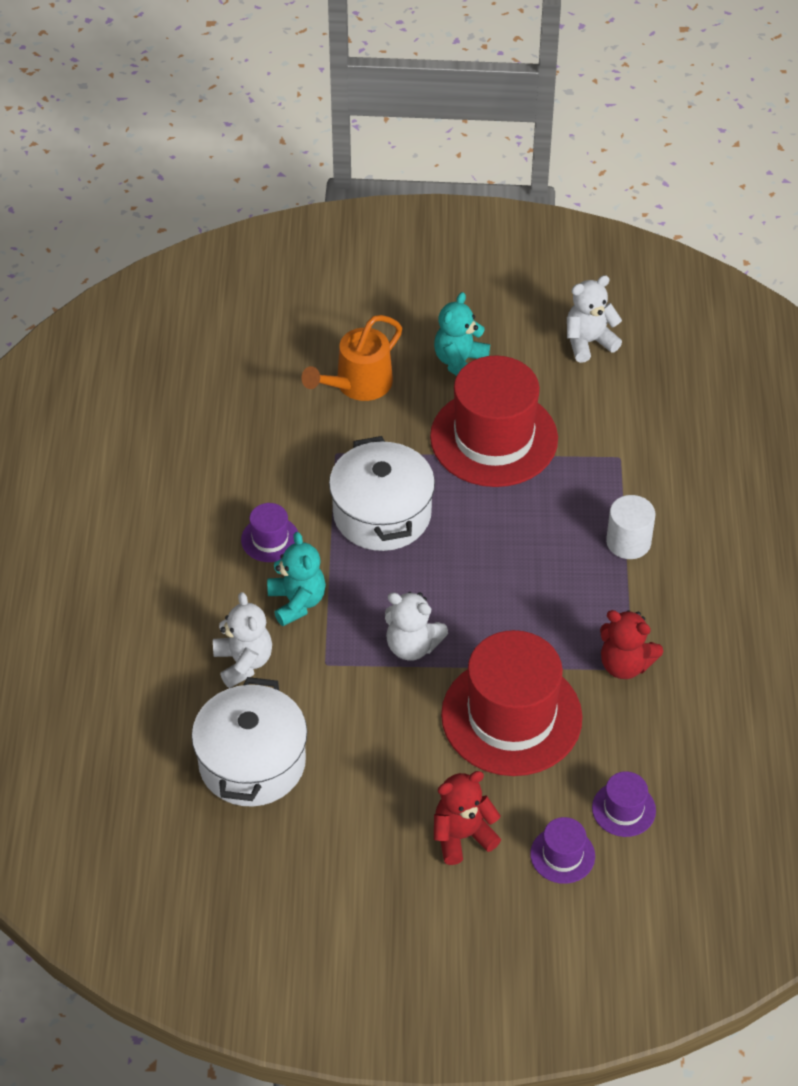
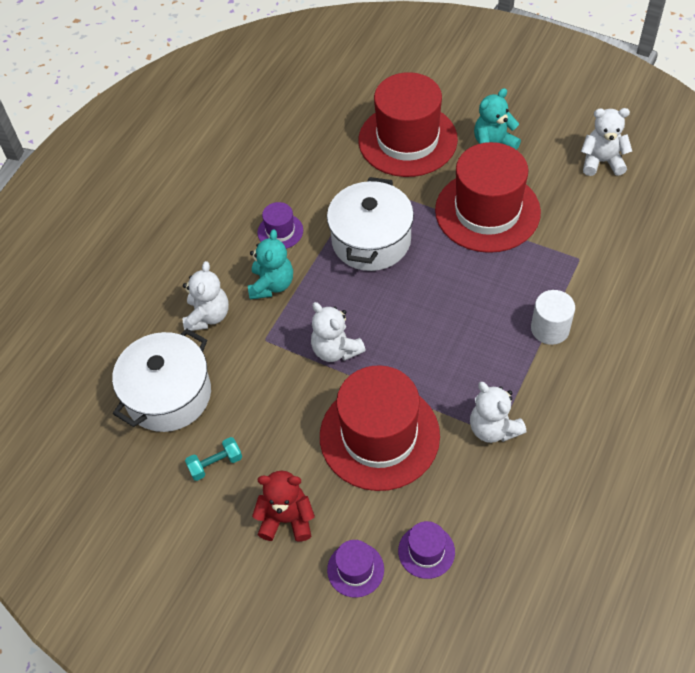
camera: 30 degrees right, 5 degrees up
(351, 812) = (215, 464): none -> turquoise dumbbell
(357, 385) = (407, 140): orange watering can -> red hat
(625, 664) = (493, 428): red teddy bear -> white teddy bear

